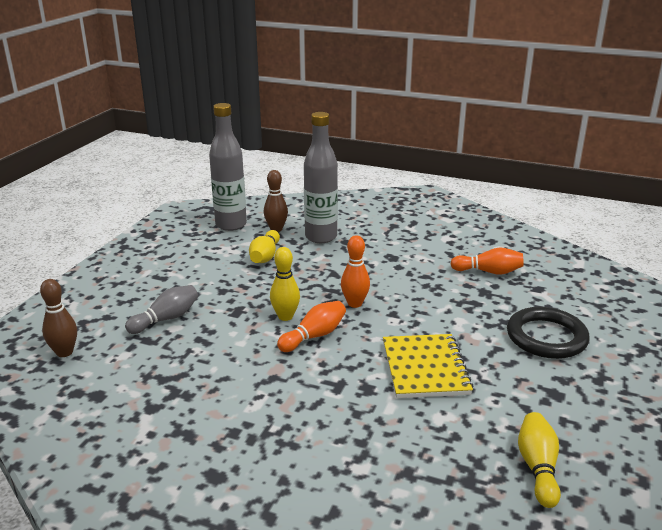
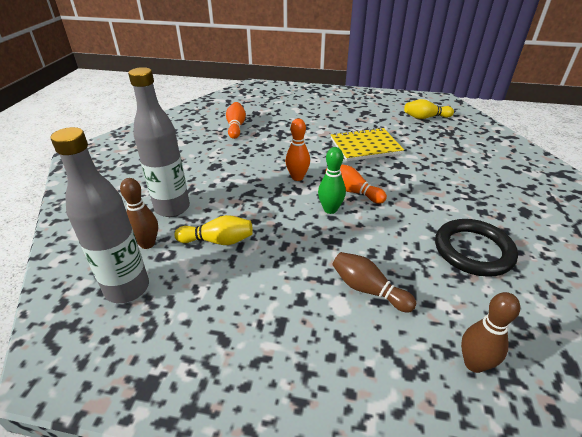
camera: 100 degrees left, 10 degrees up
(166, 319) = (368, 289): grey bowling pin -> brown bowling pin
(285, 316) = (330, 209): yellow bowling pin -> green bowling pin
(546, 337) = (313, 112): black ring -> black ring (473, 250)

